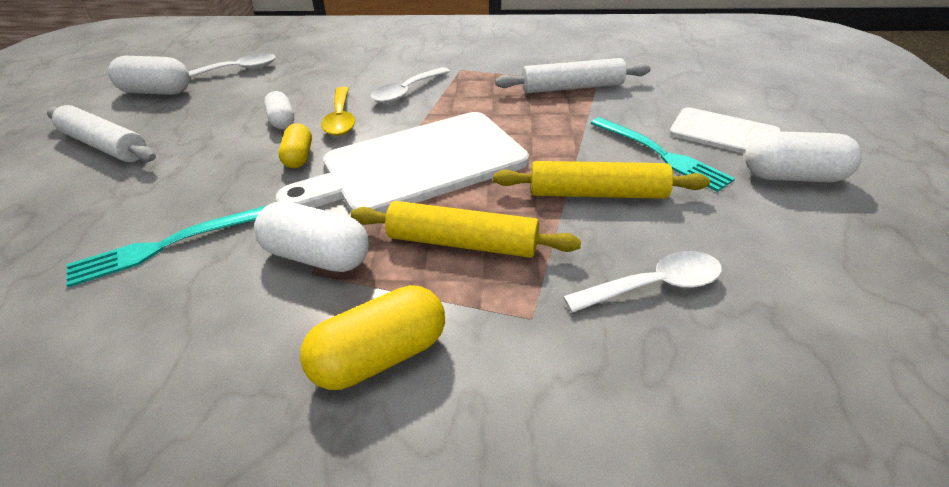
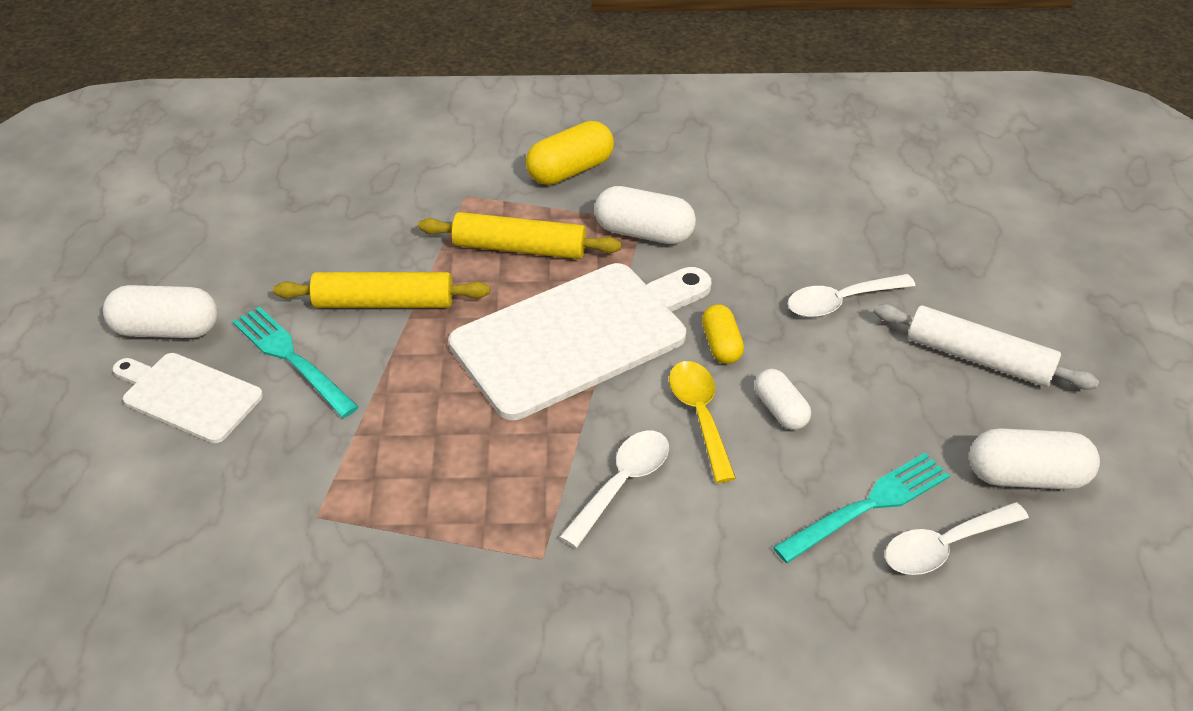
camera: 175 degrees right, 5 degrees up
(163, 247) = (785, 237): turquoise fork -> turquoise fork (869, 505)
(572, 87) = (360, 500): white rolling pin -> none
(654, 286) = (367, 218): white spoon -> white spoon (840, 302)

